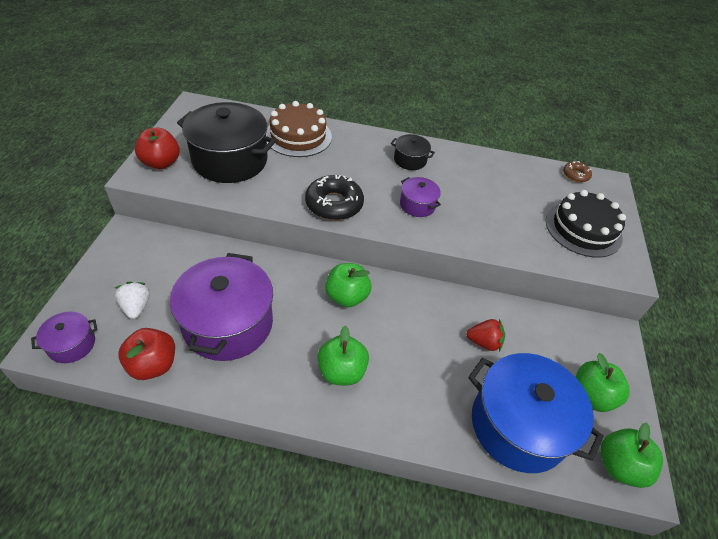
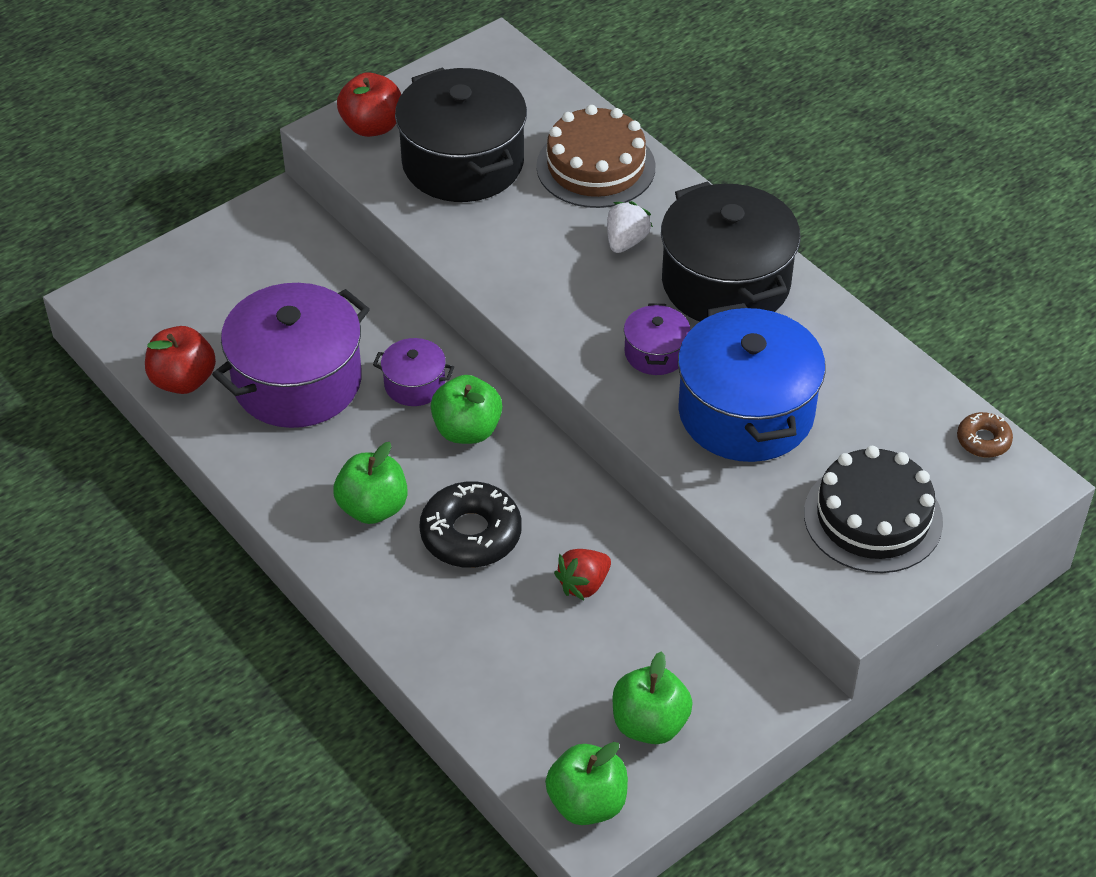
camera: 45 degrees right, 0 degrees up
(72, 344) = (123, 312): purple pot -> purple pot (414, 384)
(136, 307) = (216, 306): white strawberry -> white strawberry (626, 241)
(334, 204) = (539, 293): black donut -> black donut (471, 534)
(410, 160) = (726, 283): black pot -> black pot, size x2.12
(484, 342) = (583, 584): red strawberry -> red strawberry turned 90 degrees clockwise
(518, 425) = (515, 688): blue pot -> blue pot (746, 412)

